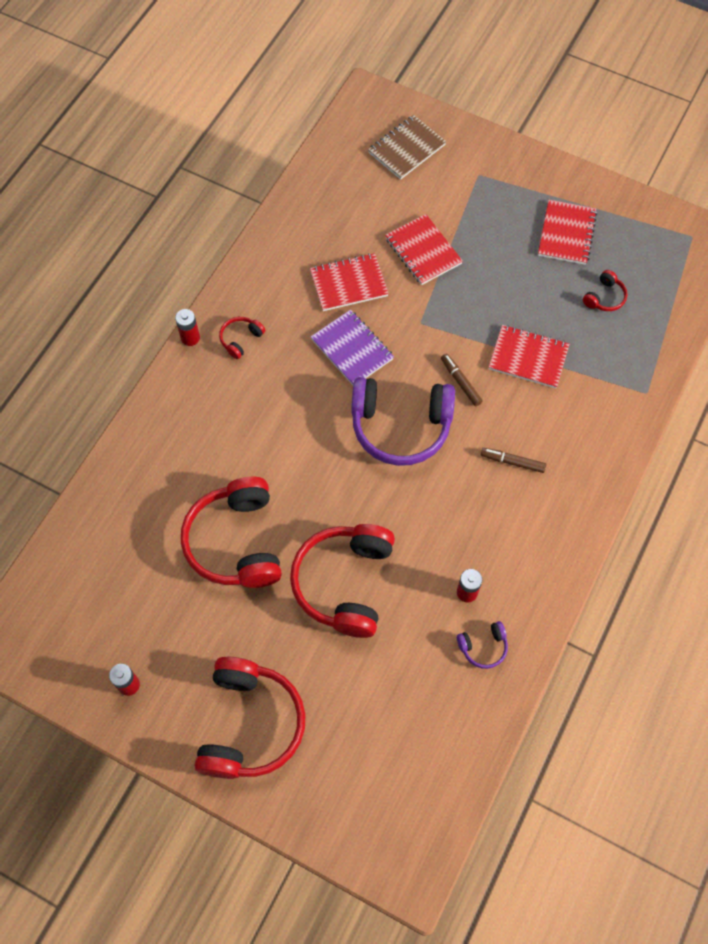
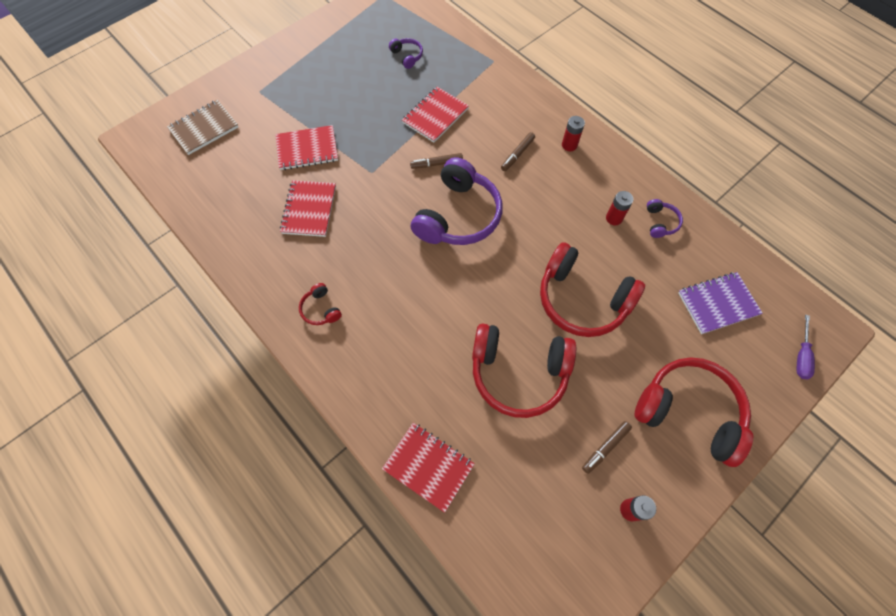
camera: 70 degrees left, 0 degrees up
(184, 647) = (605, 448): none -> brown marker
(190, 338) = (297, 352): red battery -> red battery (569, 145)
(352, 349) = (372, 227): purple notebook -> purple notebook (717, 303)
(361, 842) = (801, 356): none -> purple screwdriver
(406, 149) = (204, 128): brown notebook -> brown notebook turned 75 degrees clockwise
(566, 234) = (343, 58): red notebook -> red notebook (428, 466)
(604, 297) = (407, 56): red headphones -> purple headphones

